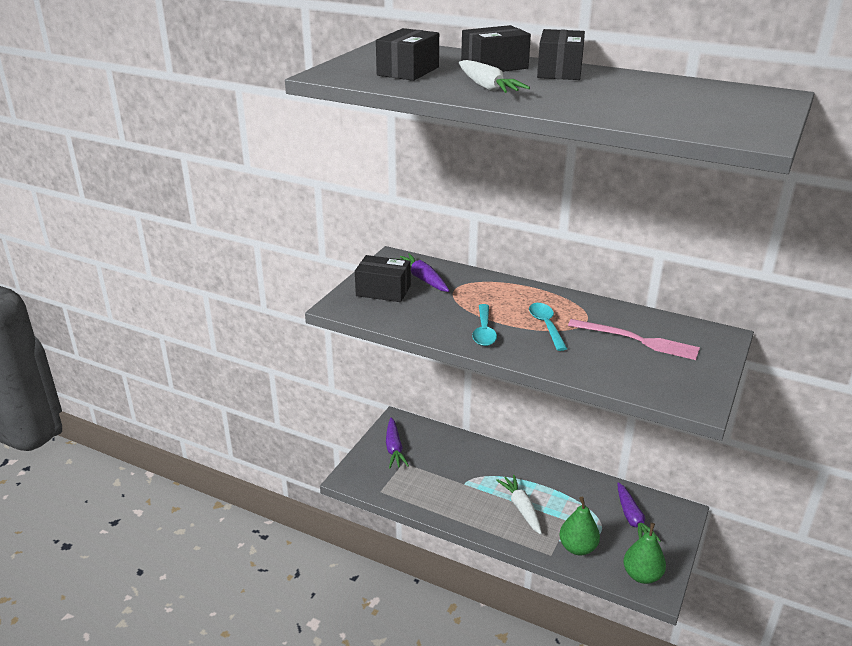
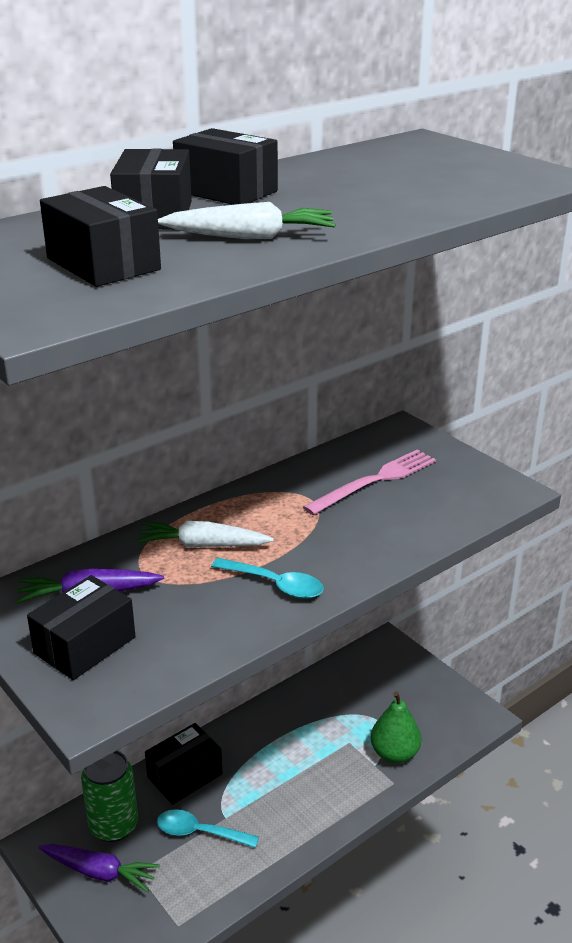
camera: 65 degrees left, 0 degrees up
(426, 441) = (113, 825): none -> green can
(481, 455) = (185, 775): none -> black box
(521, 508) = (304, 777): white carrot -> white carrot (202, 545)
(546, 326) = (298, 531): turquoise spoon -> turquoise spoon (199, 832)
(632, 519) = (376, 687): purple carrot -> none
(642, 575) = (458, 719): green pear -> none

